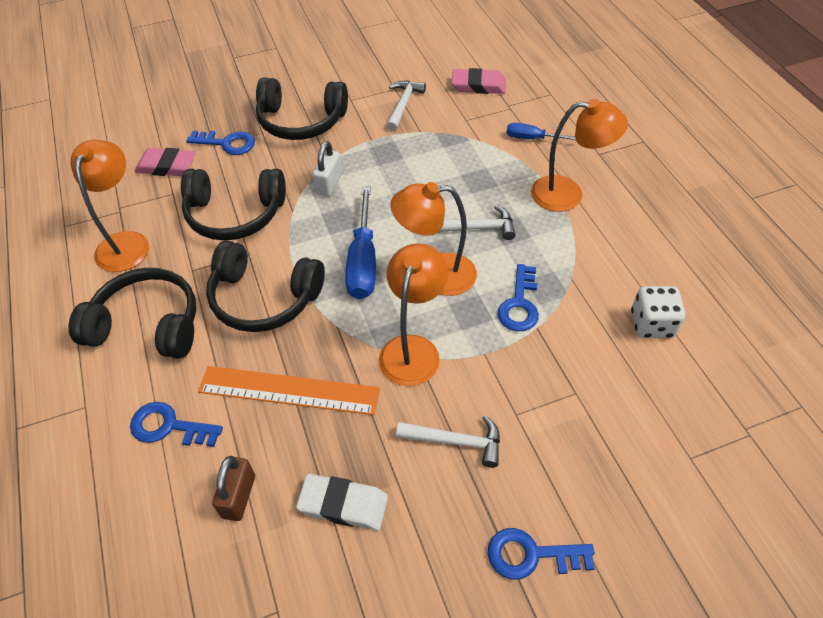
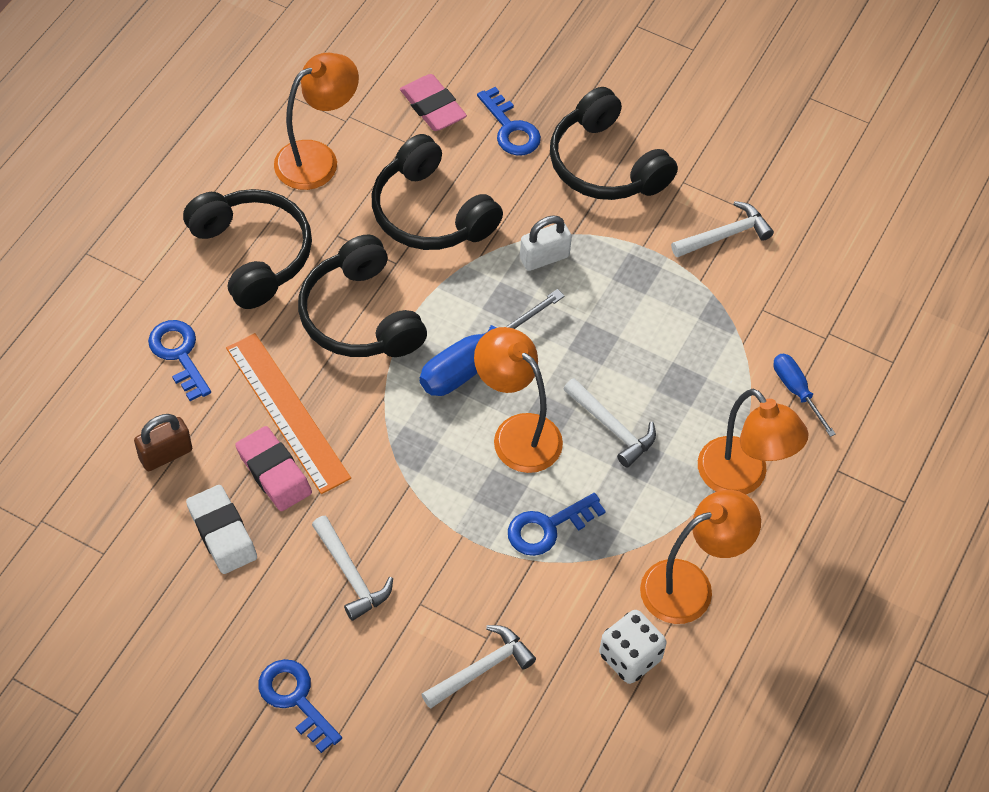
camera: 45 degrees right, 5 degrees up
(413, 349) = (415, 475): orange lamp -> orange lamp (690, 586)
(478, 85) = (832, 282): pink eraser -> pink eraser (274, 472)
(598, 412) = (482, 668): none -> white hammer

